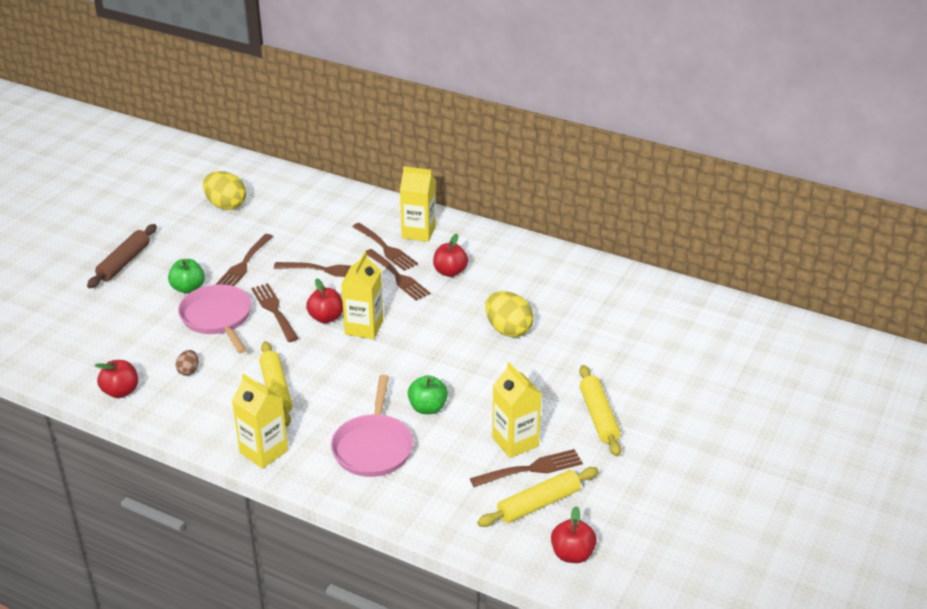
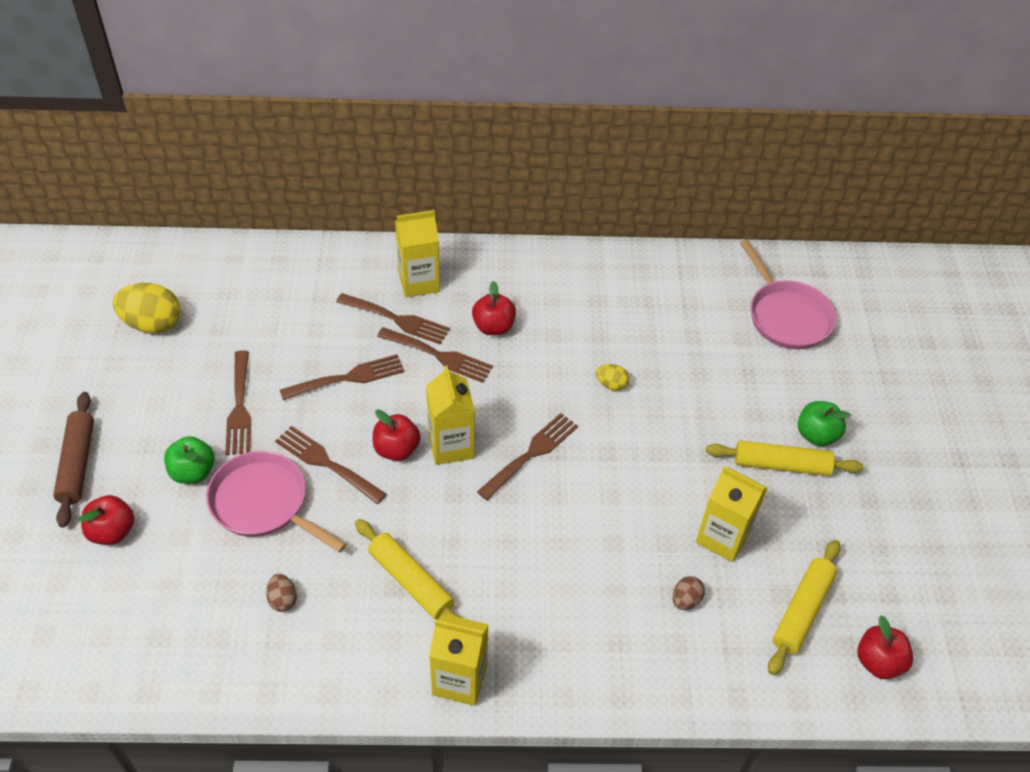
camera: 30 degrees left, 15 degrees up
(121, 391) = (217, 670): red apple -> red apple (112, 531)
(373, 447) = (579, 614): pink pan -> pink pan (786, 316)
(427, 408) = (600, 531): green apple -> green apple (816, 435)
(456, 466) = (686, 600): none -> brown egg
(508, 330) = (611, 384): yellow egg -> yellow egg, size x0.50
(531, 469) = (763, 566): brown fork -> brown fork (531, 454)
(598, 416) = (781, 465): yellow rolling pin -> yellow rolling pin turned 45 degrees counterclockwise

